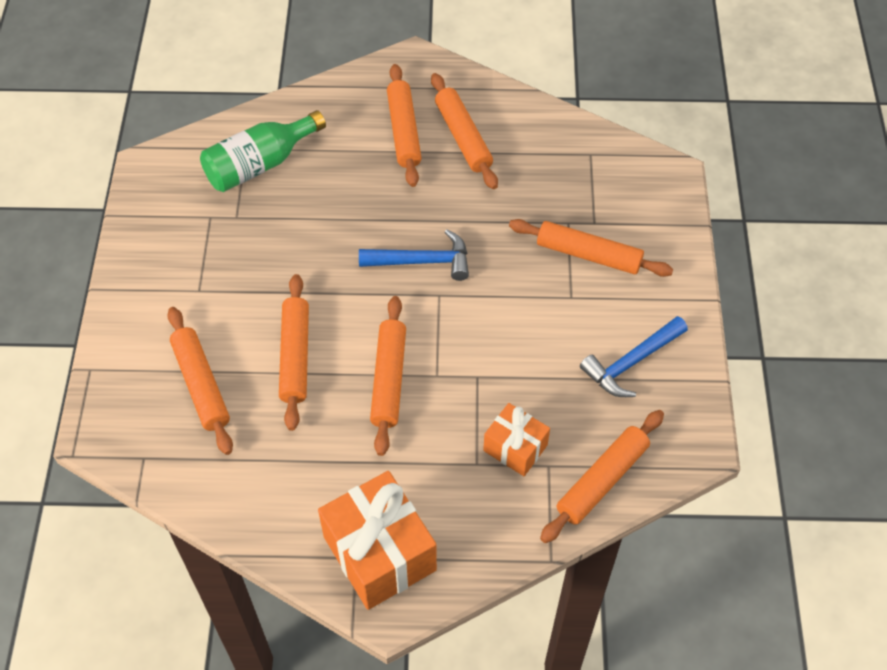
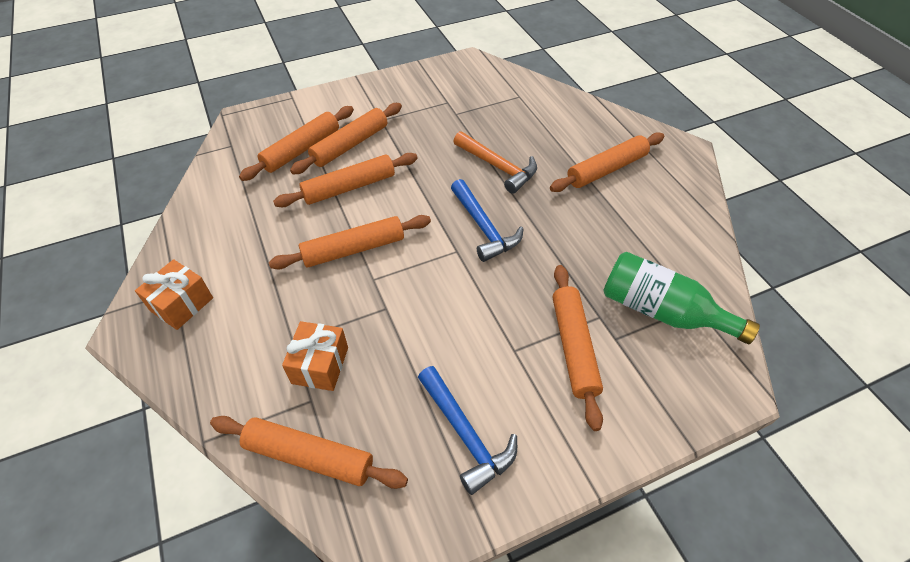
camera: 65 degrees right, 5 degrees down
(260, 164) = (510, 107): green bottle -> green bottle (662, 311)
(345, 215) = (498, 167): none -> orange hammer
(379, 553) = (182, 304): orange gift -> orange gift, size x0.57
(462, 137) = (632, 207): orange rolling pin -> orange rolling pin (350, 145)
(631, 362) = (465, 434): blue hammer -> blue hammer turned 150 degrees counterclockwise

